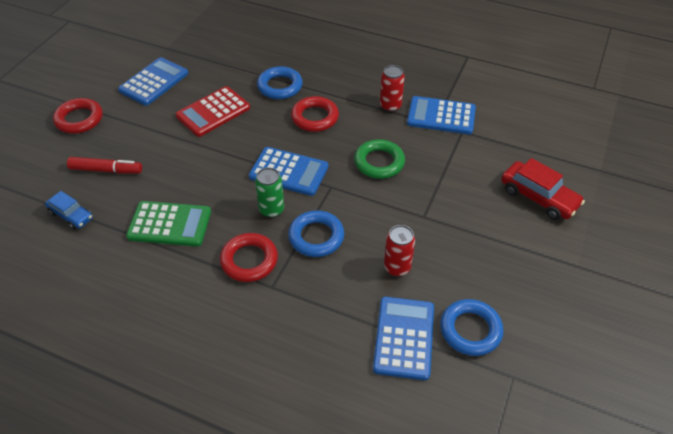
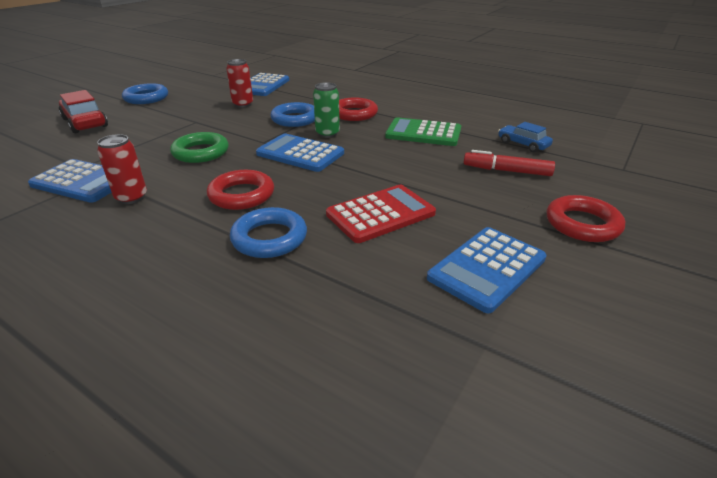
camera: 170 degrees left, 15 degrees down
(470, 330) = (219, 85): blue ring -> blue ring (146, 98)

